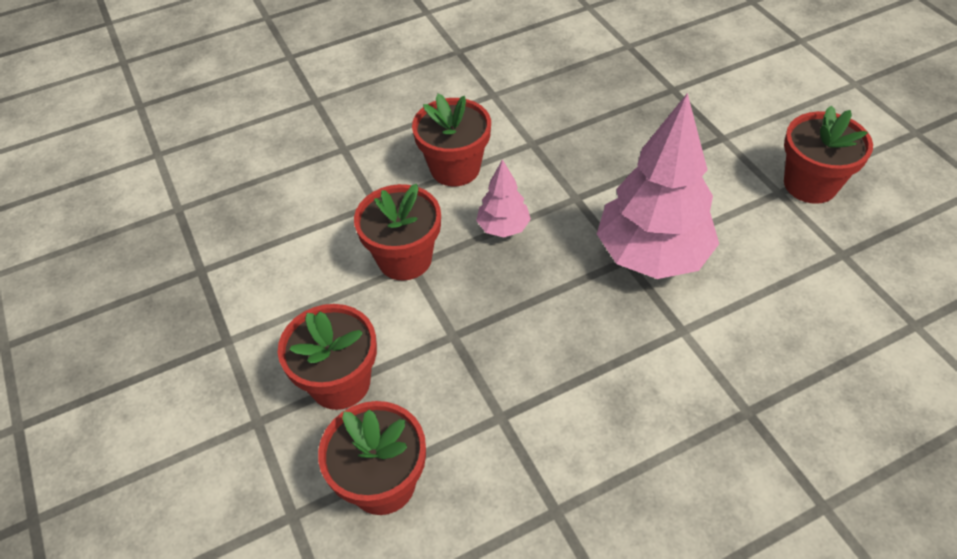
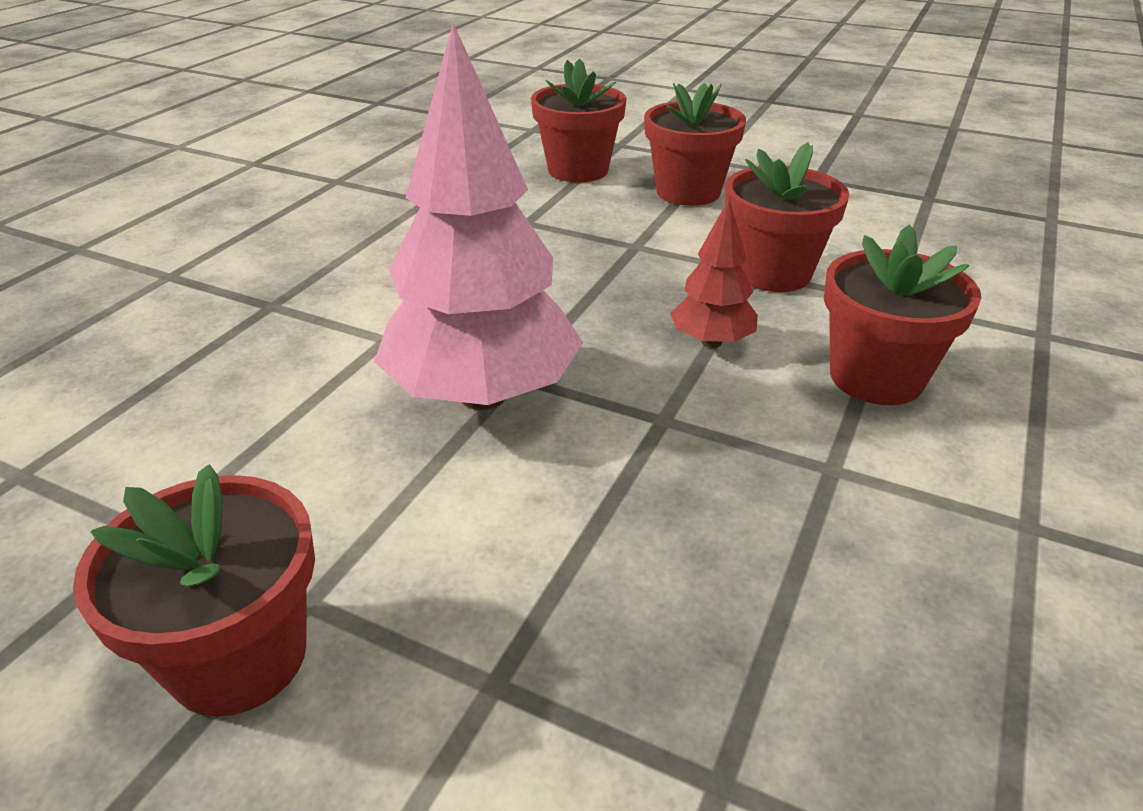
camera: 140 degrees right, 15 degrees down
(503, 228) = (711, 342): pink tree -> red tree

